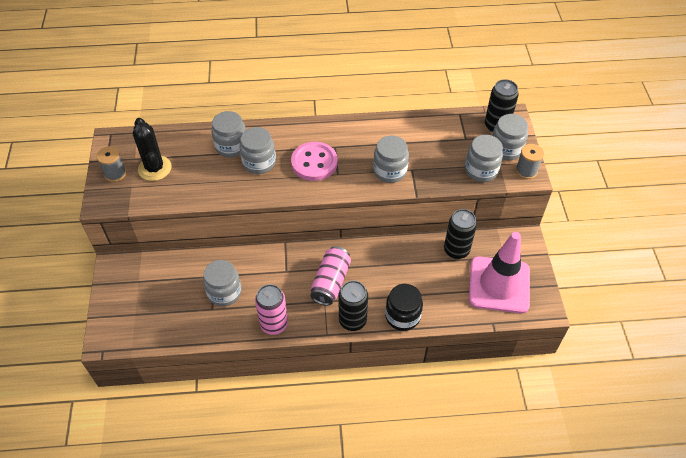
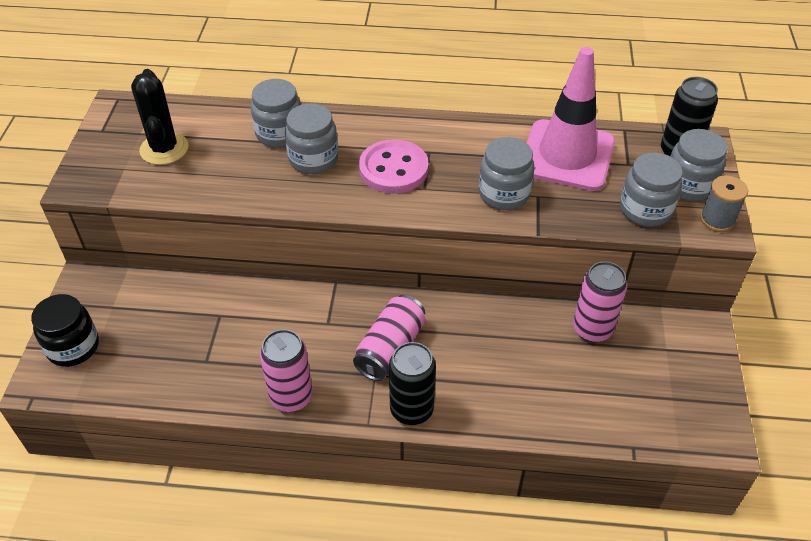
camera: 10 degrees right, 5 degrees down
(115, 173) = (107, 149): grey spool -> none
(224, 292) = (230, 340): grey jar -> none
(402, 316) = (490, 415): black jar -> black jar (73, 347)
(456, 250) = (592, 329): black can -> pink can
(499, 285) = (652, 390): pink traffic cone -> pink traffic cone (567, 155)

